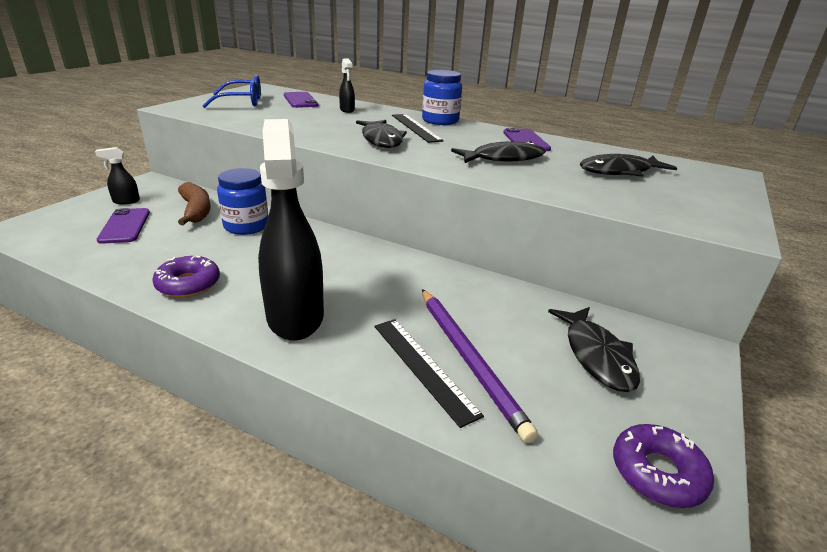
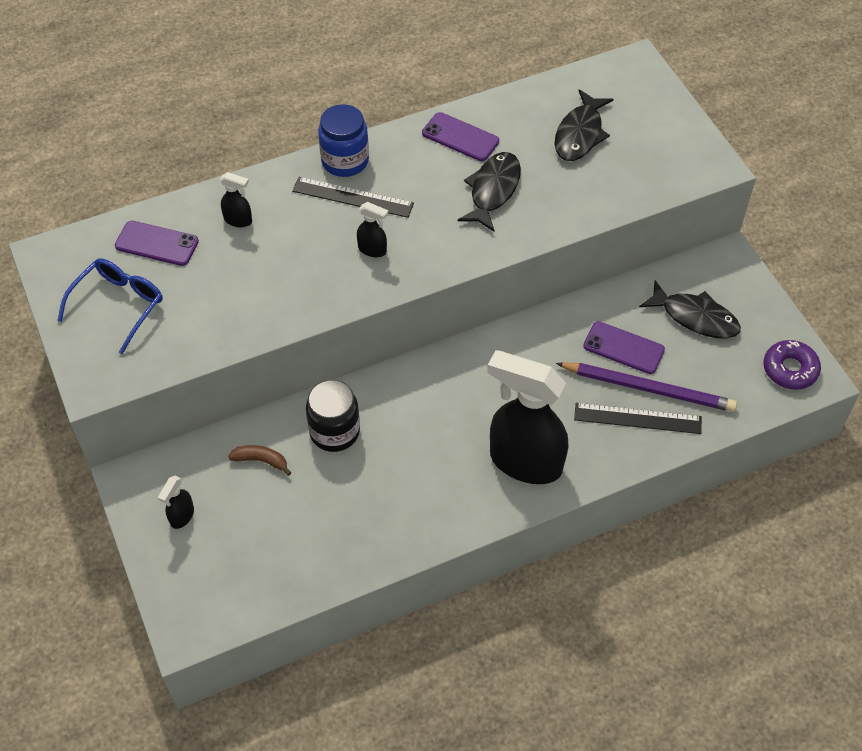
camera: 50 degrees left, 25 degrees up
(125, 226) = (254, 532): purple phone -> purple phone (623, 348)
(188, 284) = (421, 514): purple donut -> none
(196, 211) = (261, 461): brown banana -> brown banana, size x0.62
(246, 226) = (334, 431): blue jar -> black jar
(381, 140) = (372, 250): black fish -> black spray bottle

